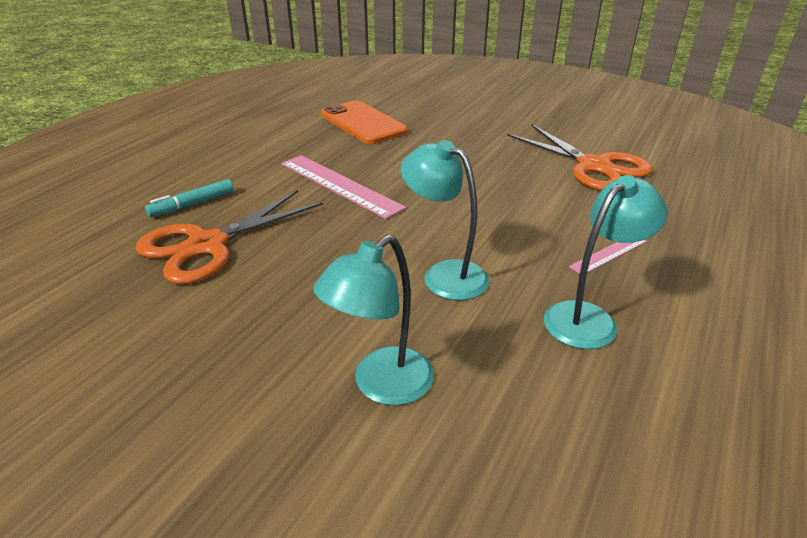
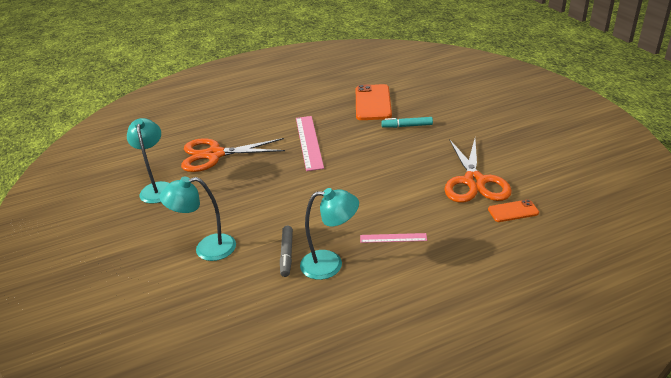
camera: 40 degrees right, 0 degrees up
(192, 204) = (231, 129): turquoise marker -> turquoise marker (407, 126)
(444, 274) = (294, 212): turquoise lamp -> turquoise lamp (157, 188)
(515, 333) = (286, 254): none -> grey marker
(673, 181) = (513, 211): none -> orange phone

